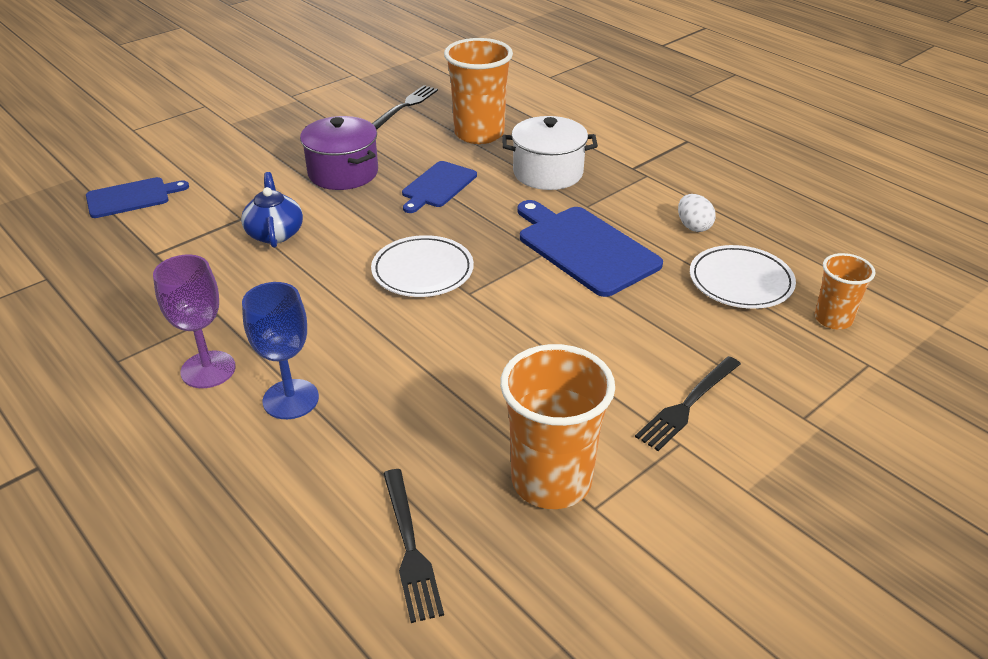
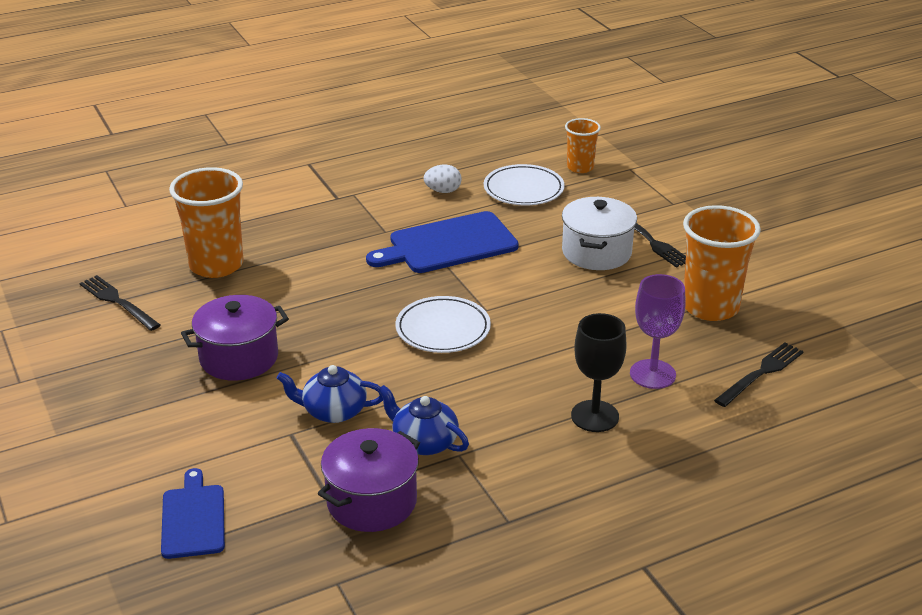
camera: 75 degrees left, 5 degrees down
(148, 276) = (371, 501): none -> purple pot
(208, 369) = (541, 462): purple goblet -> purple goblet (652, 374)
(234, 290) = (424, 442): none -> blue teapot
(290, 399) = (594, 416): blue goblet -> black goblet
(410, 548) = (761, 373): black fork -> black fork turned 45 degrees counterclockwise
(437, 186) = (303, 303): blue cutting board -> none
(548, 173) = (318, 240): white pot -> white pot (596, 252)

